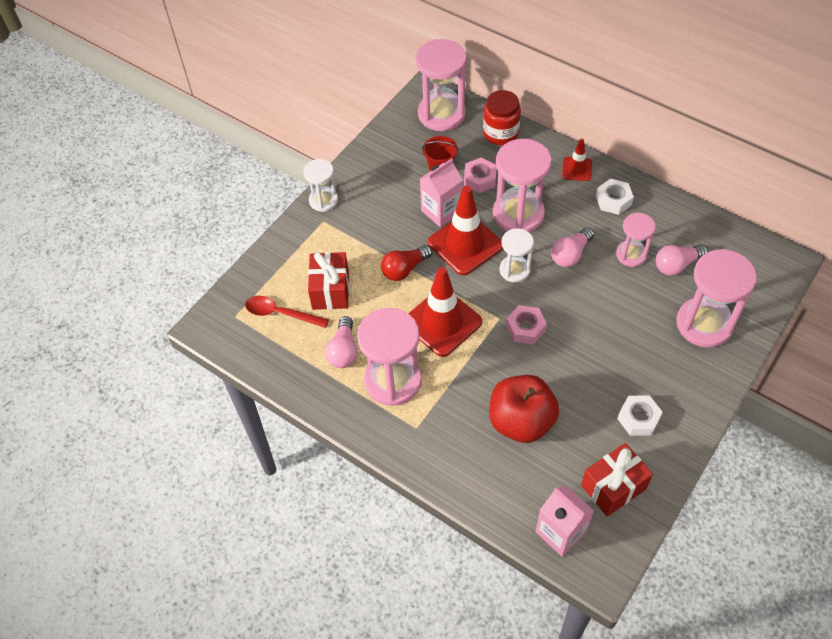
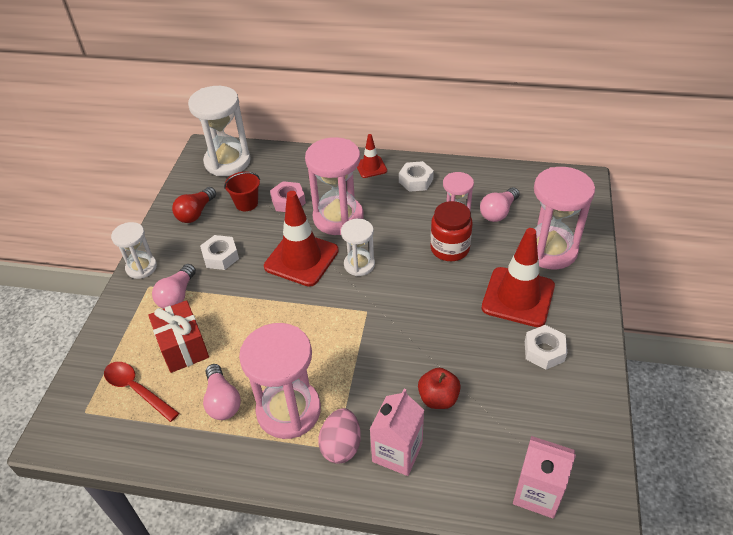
camera: 25 degrees left, 10 degrees down
(281, 313) = (137, 389): red spoon -> red spoon turned 45 degrees clockwise
(395, 215) = (220, 256): none -> white nut
(404, 269) = (252, 300): red light bulb -> red light bulb (196, 213)
(421, 427) = (341, 446): none -> pink egg
(441, 114) = (227, 162): pink hourglass -> white hourglass
(441, 211) = (265, 239): pink carton -> pink carton (397, 452)
(442, 322) = (313, 335): red traffic cone -> red traffic cone (518, 297)
(500, 133) = (289, 161): red jar -> red jar (449, 248)
(521, 421) = (438, 398): red apple -> red apple, size x0.57
(525, 328) = (396, 311): pink nut -> none
(570, 254) = (403, 234): pink light bulb -> pink light bulb (177, 295)
(613, 487) = (560, 424): red gift -> none

